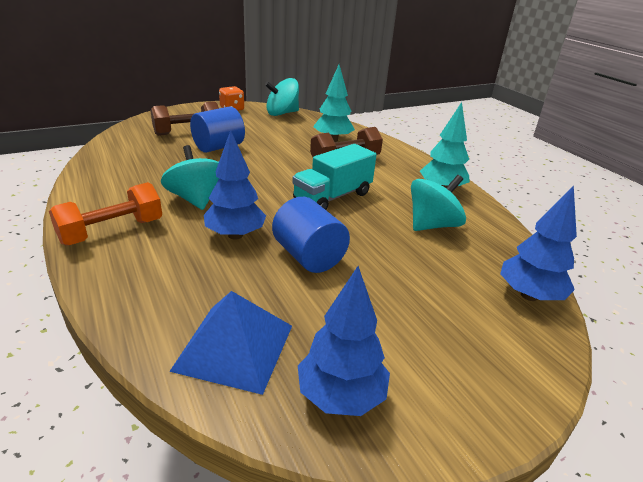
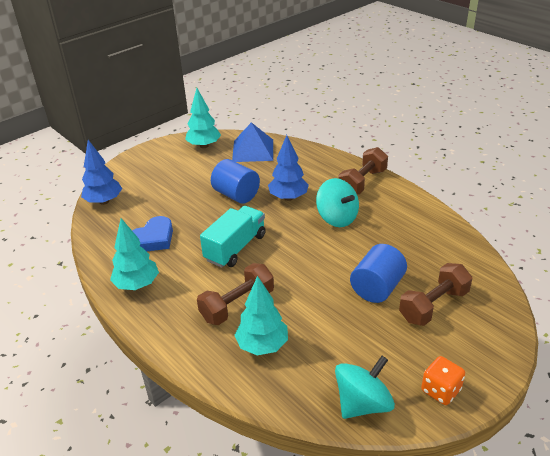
camera: 170 degrees right, 5 degrees up
(112, 231) = (362, 182): orange dumbbell -> brown dumbbell
(340, 396) = (204, 146): blue tree -> turquoise tree
(432, 225) = (153, 239): turquoise spinning top -> blue heart

